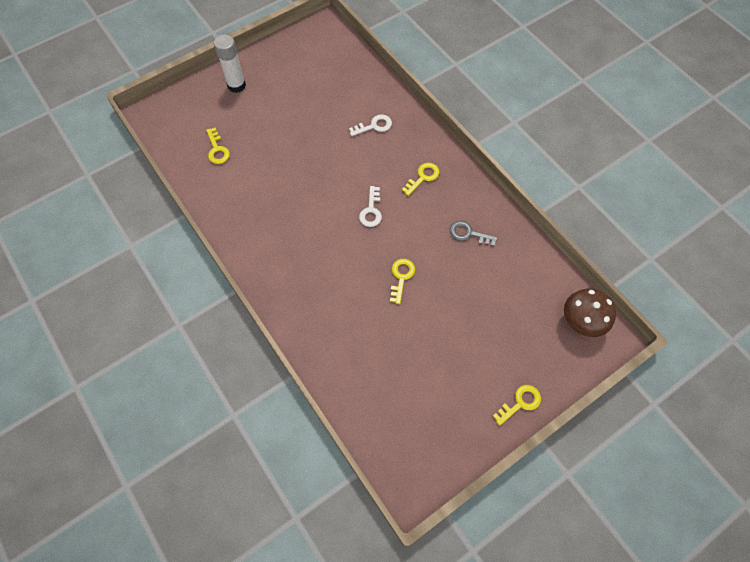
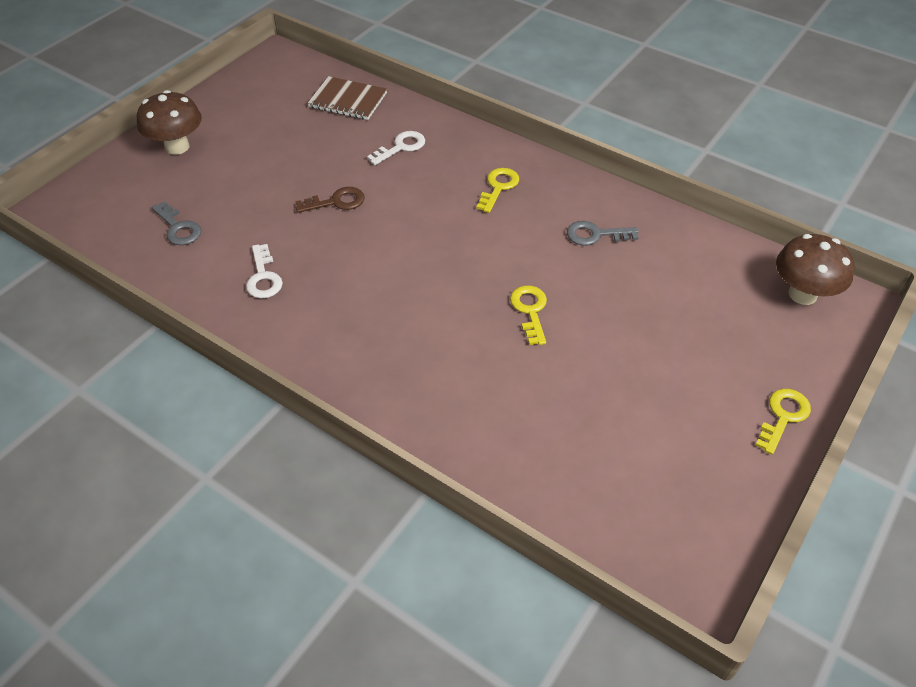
camera: 20 degrees left, 15 degrees down
(217, 150) = (178, 228): yellow key -> grey key
(236, 85) = (177, 147): white glue stick -> brown mushroom
(317, 158) = (336, 202): none -> brown key
(355, 77) = (348, 100): none -> brown notebook
(371, 211) = (446, 243): white key -> white key (263, 277)

